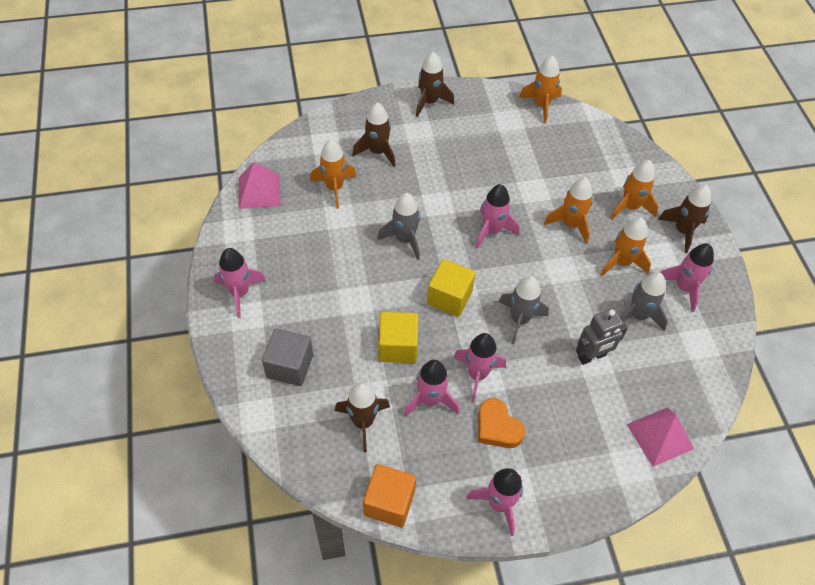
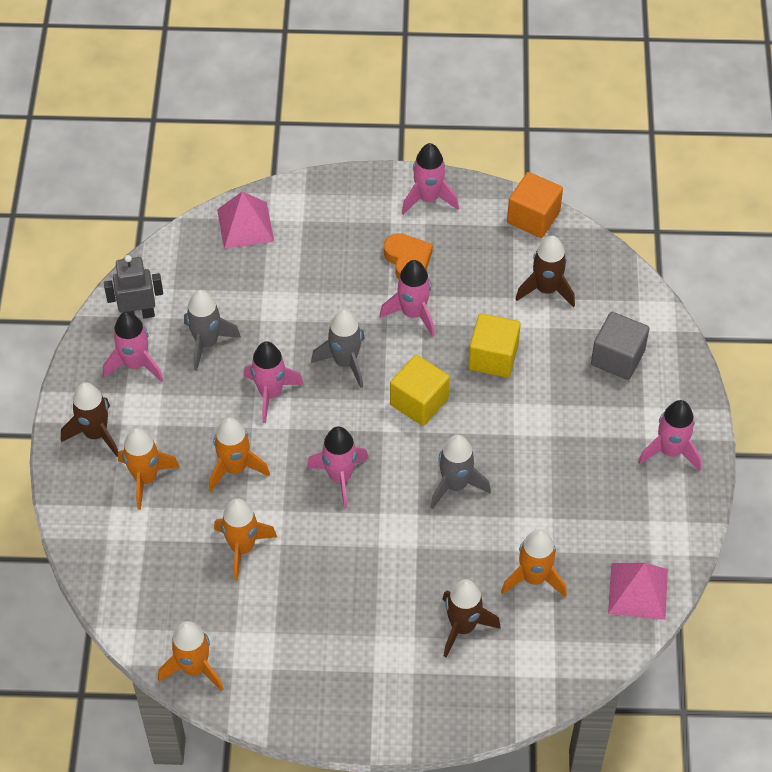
camera: 165 degrees left, 0 degrees up
(429, 102) = (363, 705): brown rocket -> none
(430, 400) = (471, 297): pink rocket -> pink rocket (270, 393)
(592, 356) = (280, 309): grey robot -> grey robot (138, 314)
(621, 263) = (194, 407): orange rocket -> orange rocket (242, 548)

